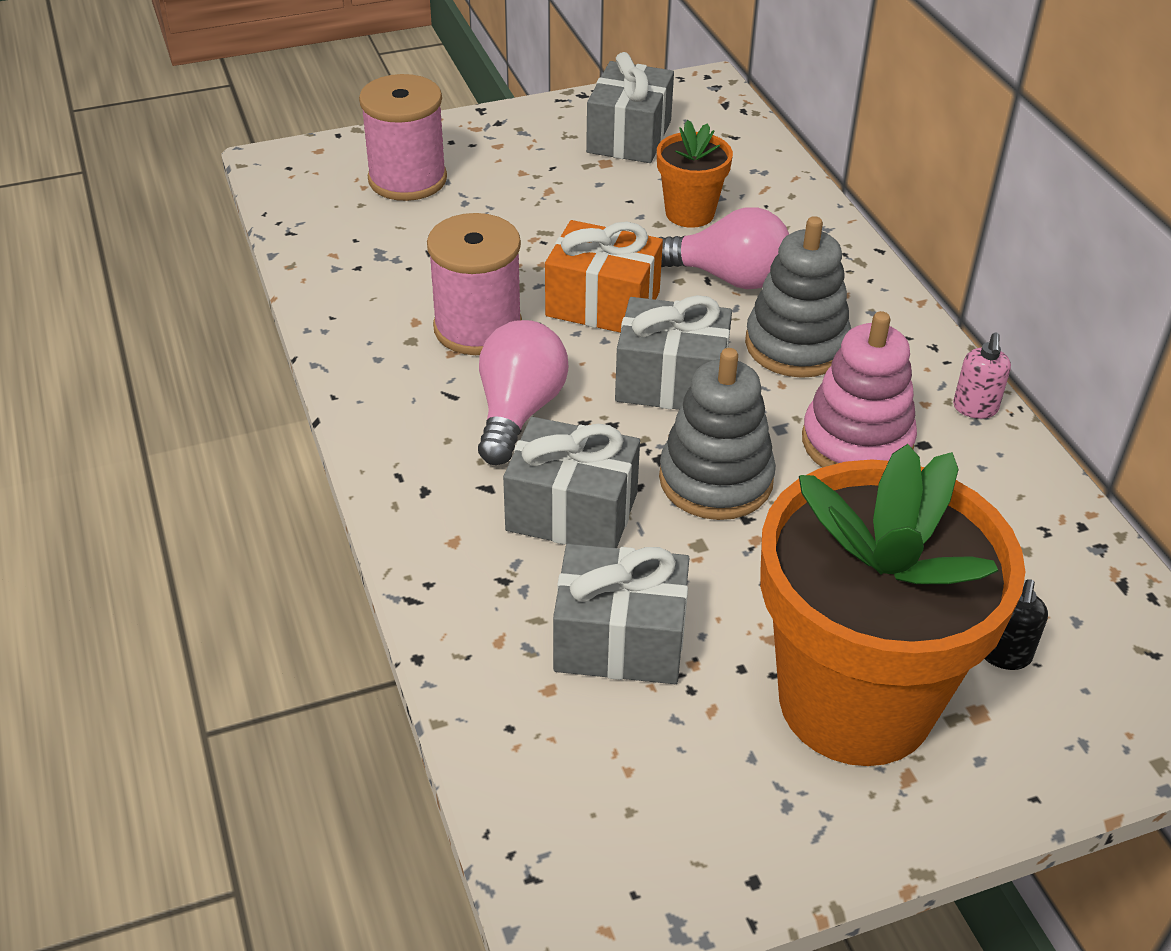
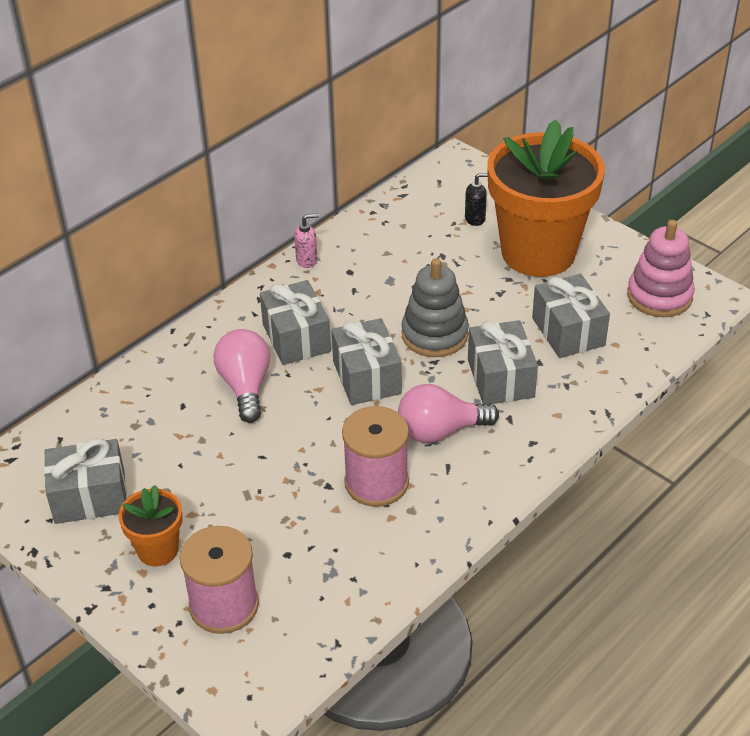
camera: 115 degrees left, 0 degrees up
(603, 304) = (311, 433): orange gift -> none
(690, 213) = (180, 428): orange flower pot -> orange flower pot (158, 550)
(796, 345) = (296, 338): grey stacking toy -> grey gift
(857, 442) = (366, 294): pink stacking toy -> pink stacking toy (659, 296)

